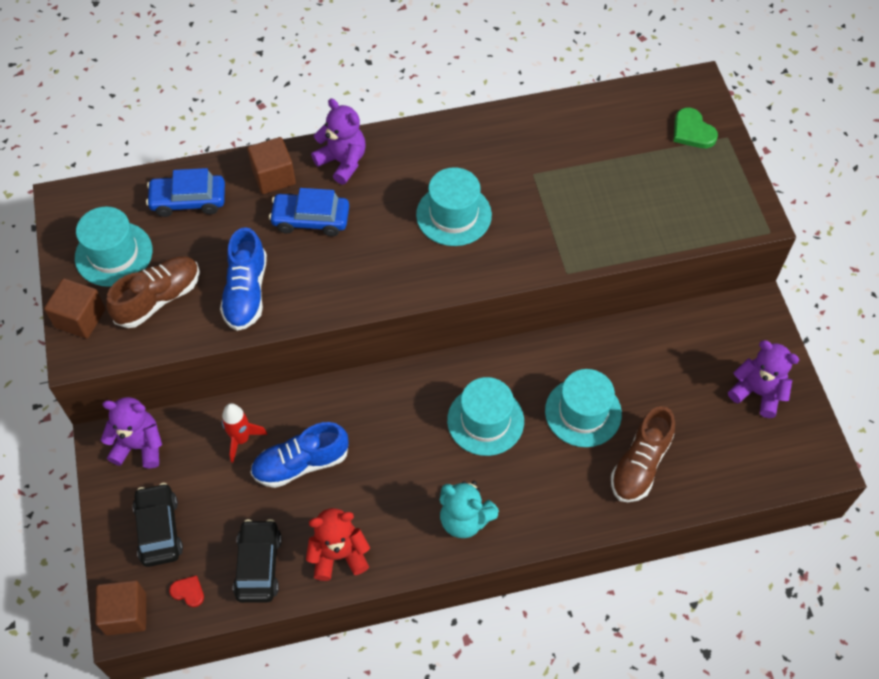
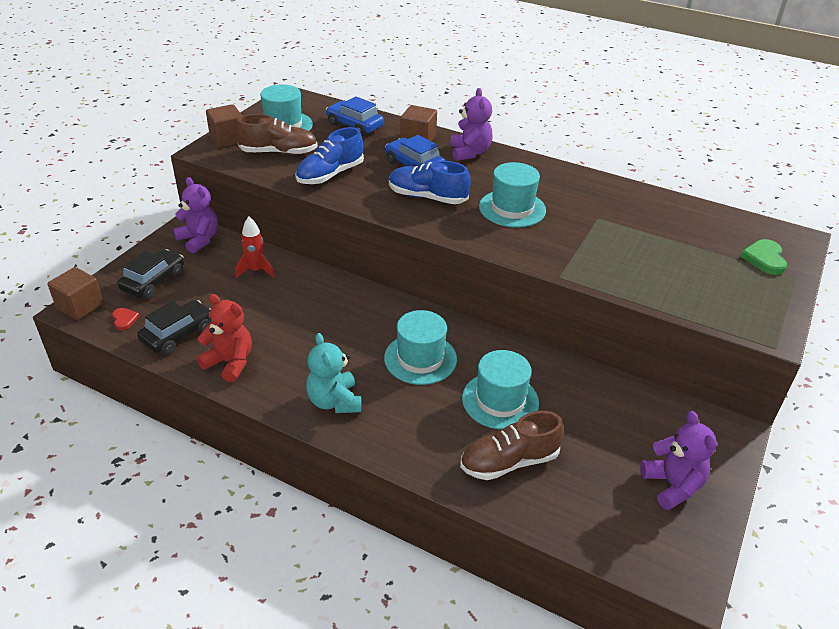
camera: 40 degrees right, 20 degrees down
(301, 463) = (272, 303): blue shoe -> blue shoe (427, 197)

